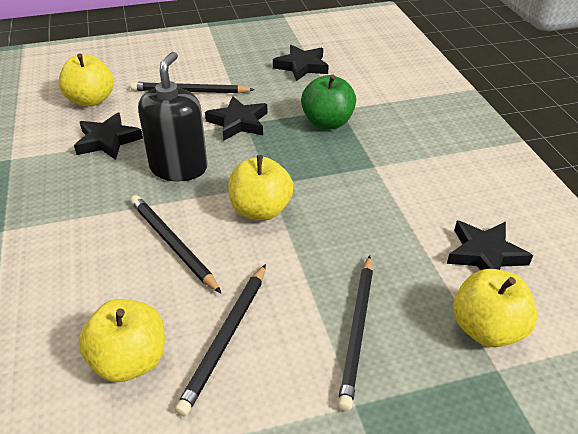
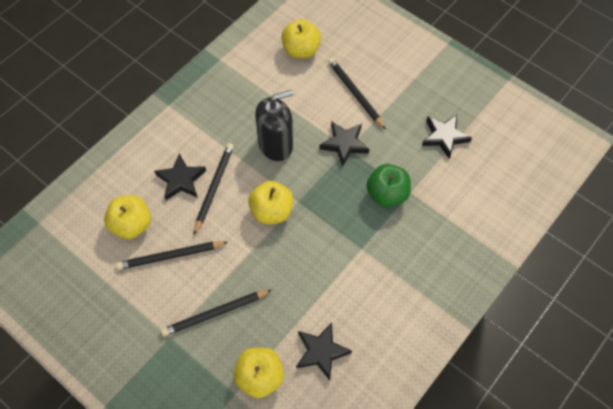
camera: 55 degrees right, 20 degrees up
(107, 140) = (271, 91): black star -> black star (181, 180)

